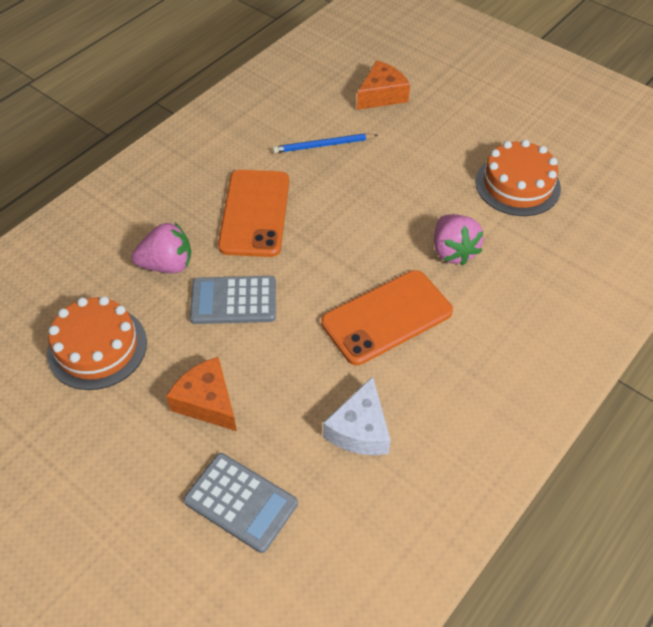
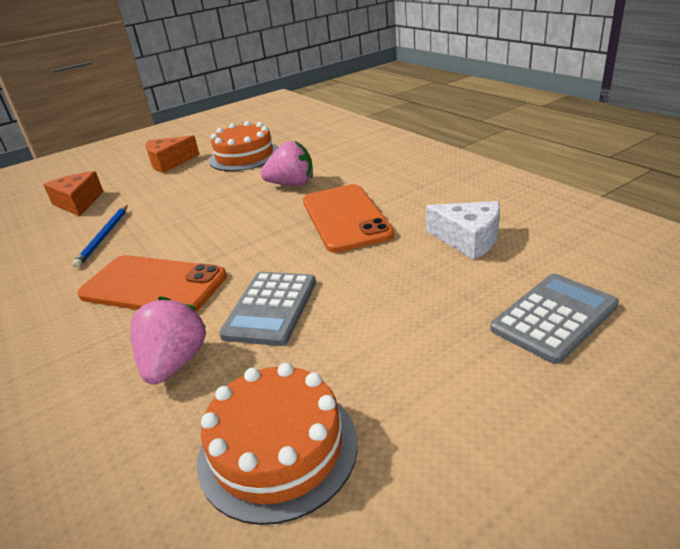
camera: 70 degrees left, 20 degrees down
(207, 402) = (411, 337): orange cheese -> orange cheese (169, 162)

